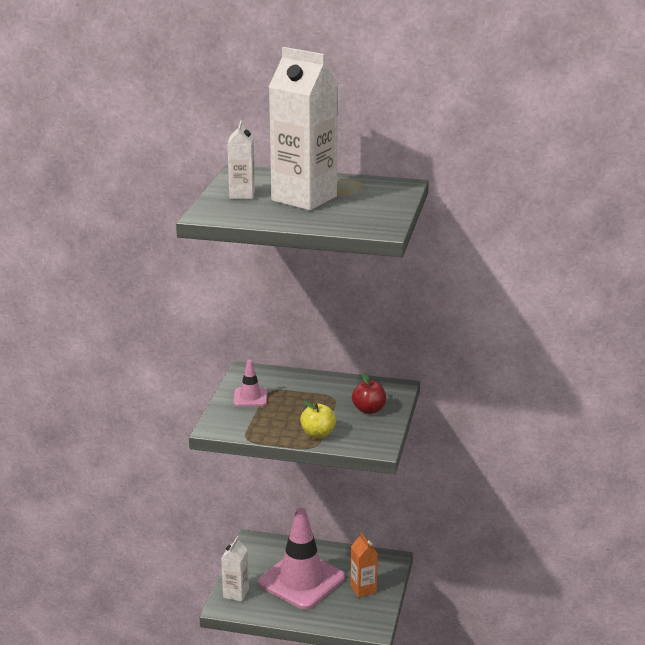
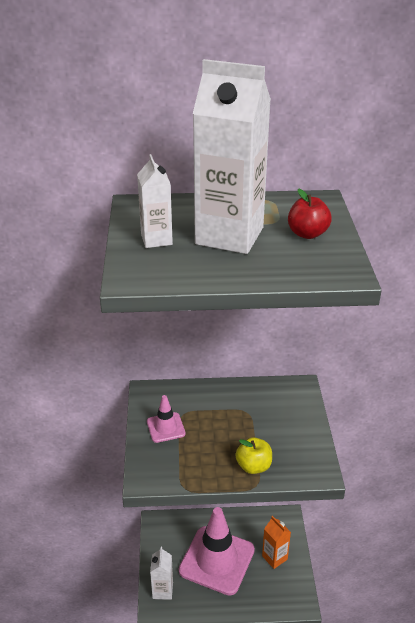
camera: 15 degrees left, 10 degrees up
(369, 410) = (288, 422): red apple -> red apple (307, 234)

